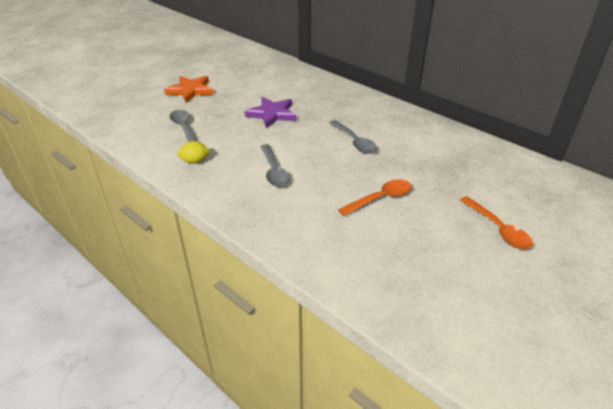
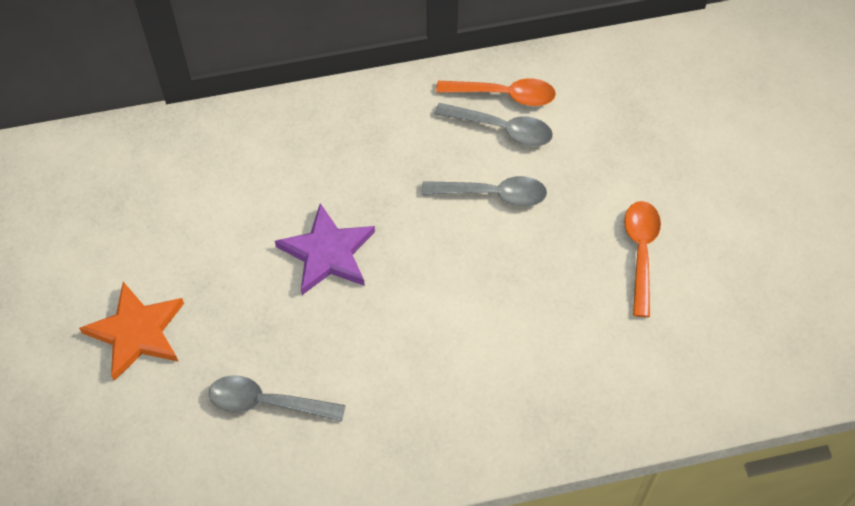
camera: 55 degrees left, 20 degrees up
(195, 161) = (382, 432): yellow lemon -> none
(274, 171) = (489, 339): grey spoon -> grey spoon (502, 129)
(498, 229) = (776, 175): orange spoon -> orange spoon (504, 95)

